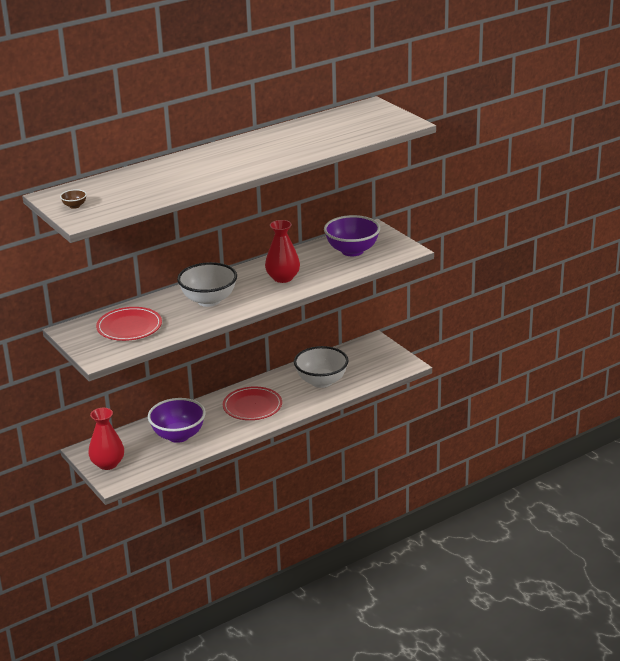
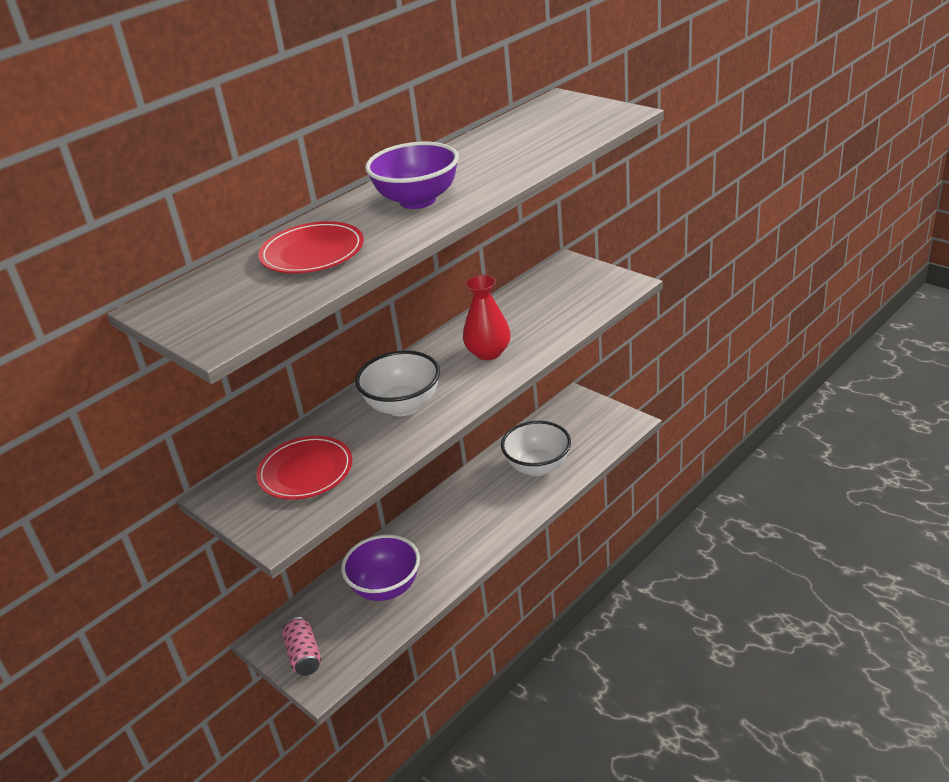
camera: 10 degrees left, 5 degrees up
(74, 206) = (199, 317): brown bowl -> none
(108, 464) = (304, 655): red vase -> pink can
(252, 406) = (466, 521): red plate -> red plate (312, 252)
(352, 251) = (559, 298): purple bowl -> purple bowl (417, 200)

